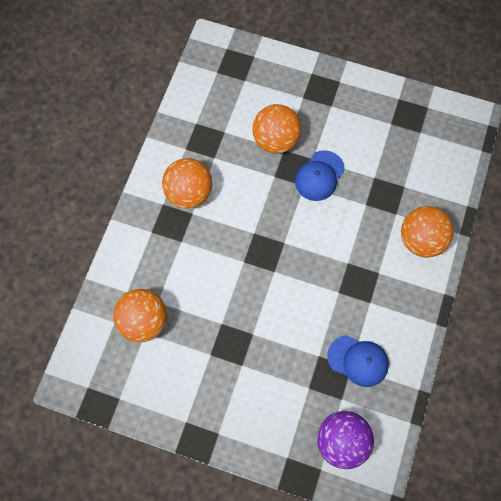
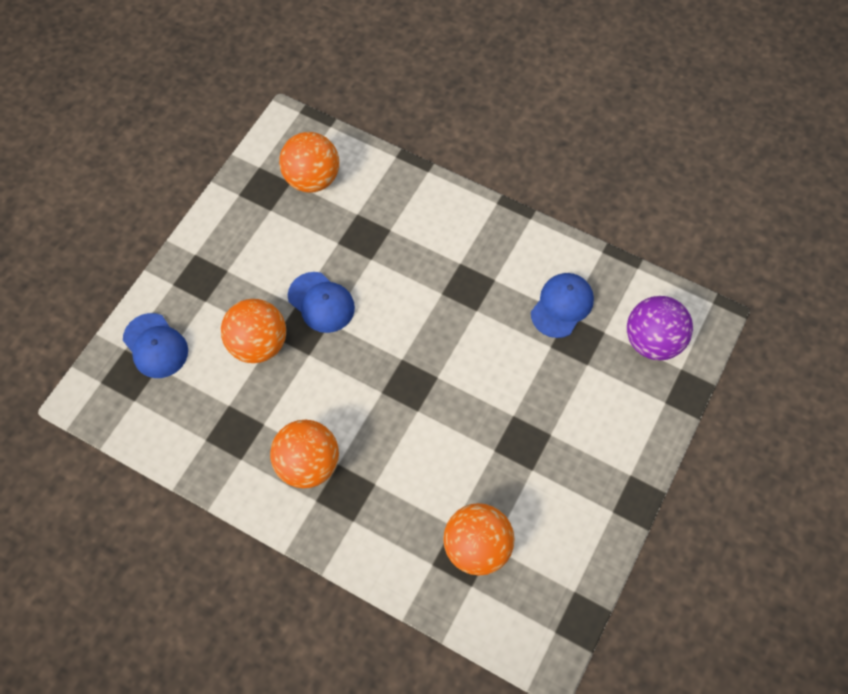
camera: 80 degrees left, 5 degrees down
(260, 74) = (155, 346): none -> blue cap
(421, 240) = (428, 211): orange ball -> orange ball (312, 179)

